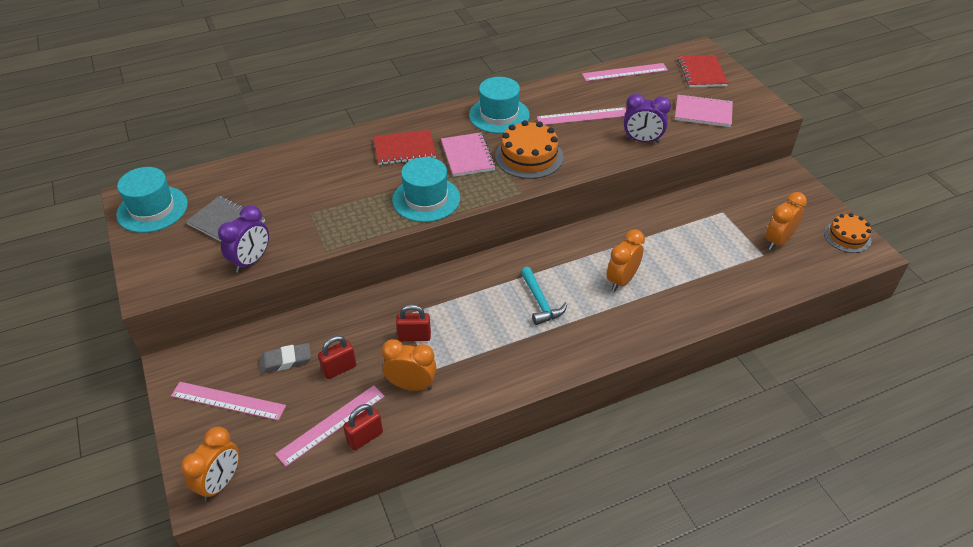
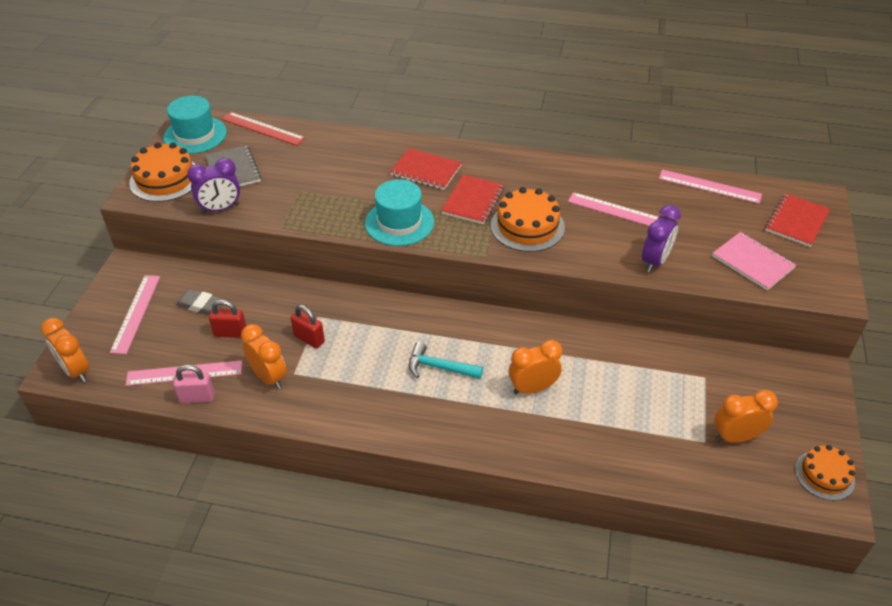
camera: 35 degrees right, 0 degrees up
(165, 261) = (165, 179): none -> orange cake
(217, 176) = (263, 128): none -> red ruler
(220, 483) = (76, 371): orange clock -> orange clock turned 75 degrees clockwise
(228, 401) = (136, 313): pink ruler -> pink ruler turned 45 degrees clockwise
(365, 437) = (197, 398): red padlock -> pink padlock
(467, 156) = (473, 201): pink notebook -> red notebook
(499, 115) = (539, 176): turquoise hat -> none
(540, 302) = (439, 367): turquoise hammer -> turquoise hammer turned 90 degrees clockwise
(642, 140) = (655, 261): purple clock -> purple clock turned 105 degrees counterclockwise

